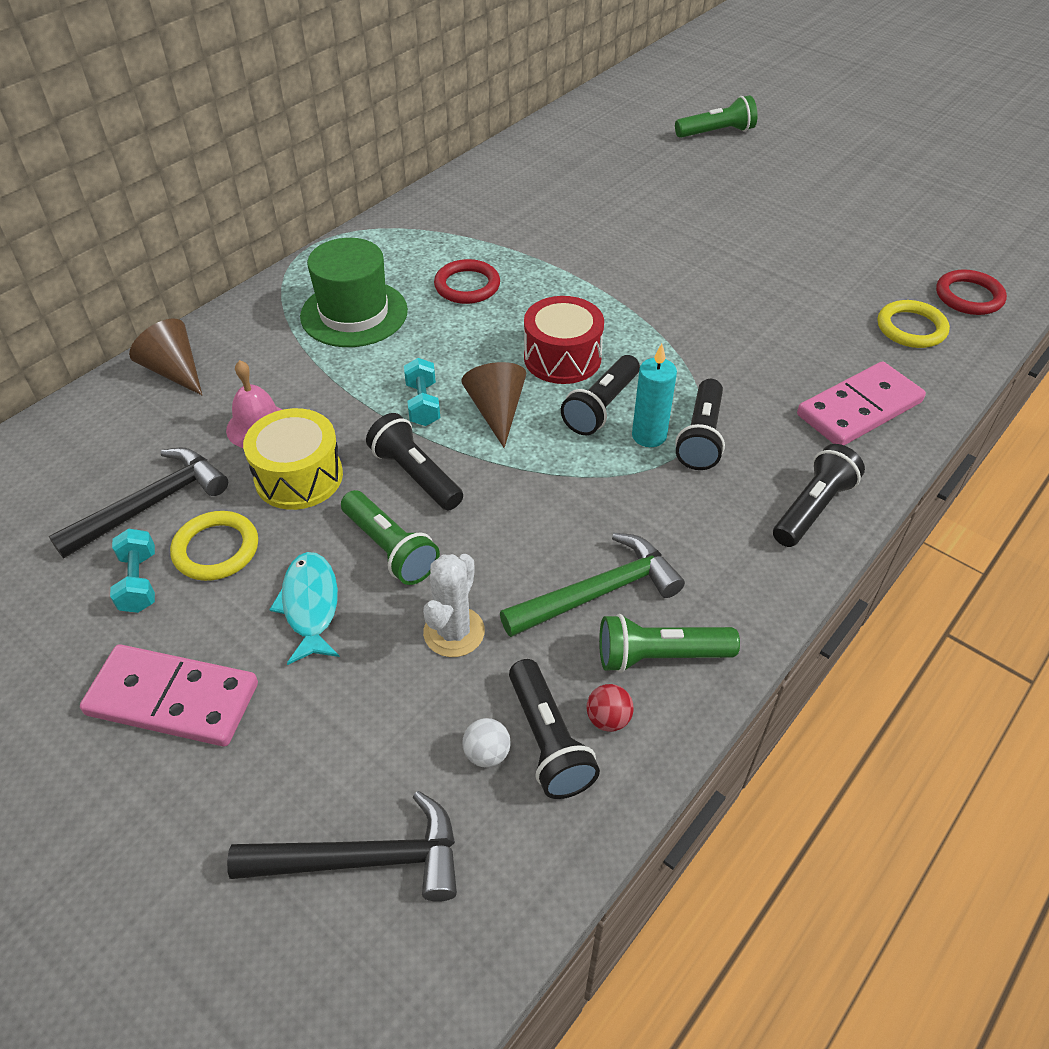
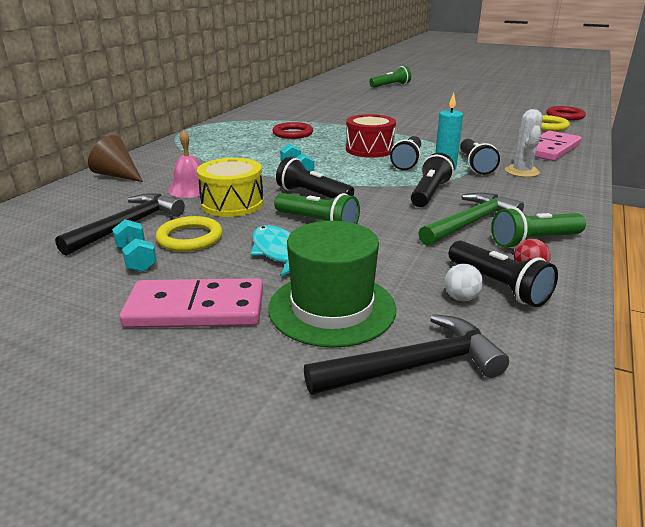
camera: 15 degrees left, 20 degrees down
(354, 313) = (229, 147): green hat -> green hat (332, 308)
(454, 632) = (390, 250): white cactus -> white cactus (521, 172)
(496, 411) = (345, 169): brown cone -> none
(812, 508) = (562, 180): black flashlight -> black flashlight (429, 193)

